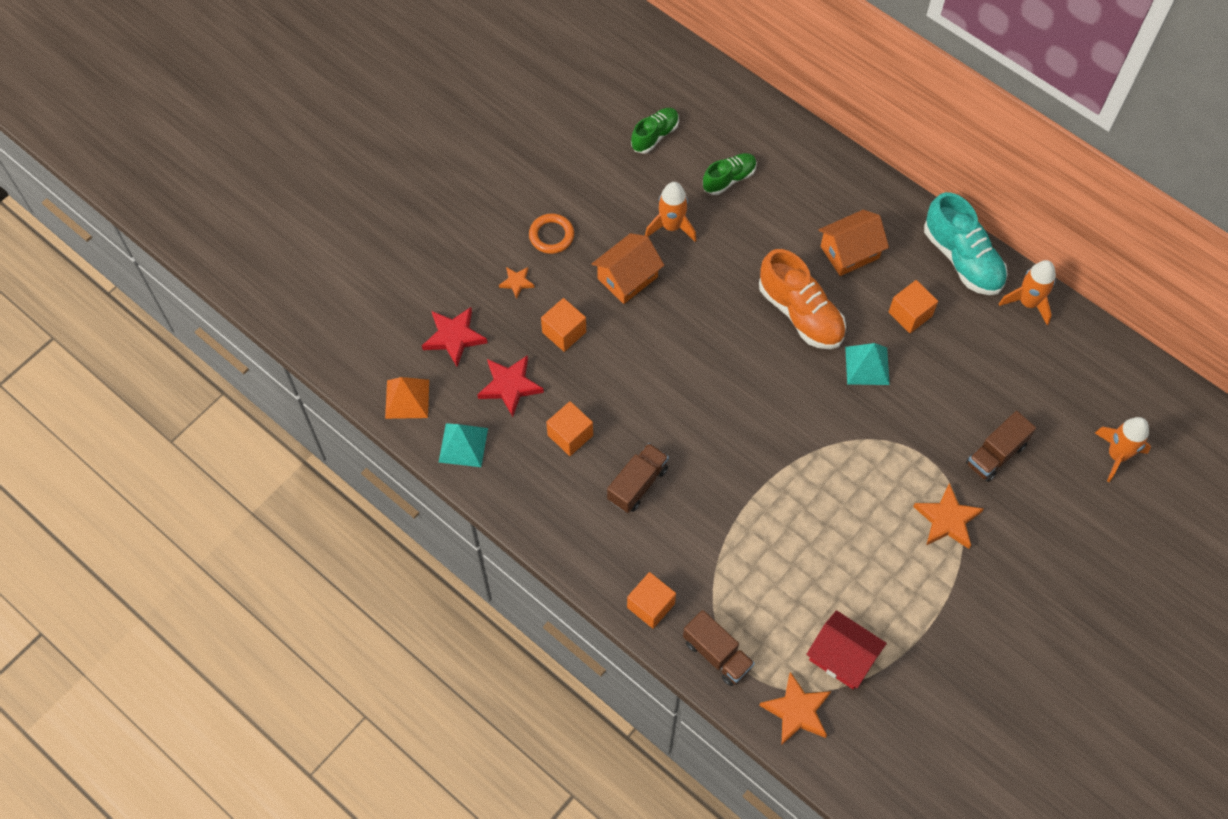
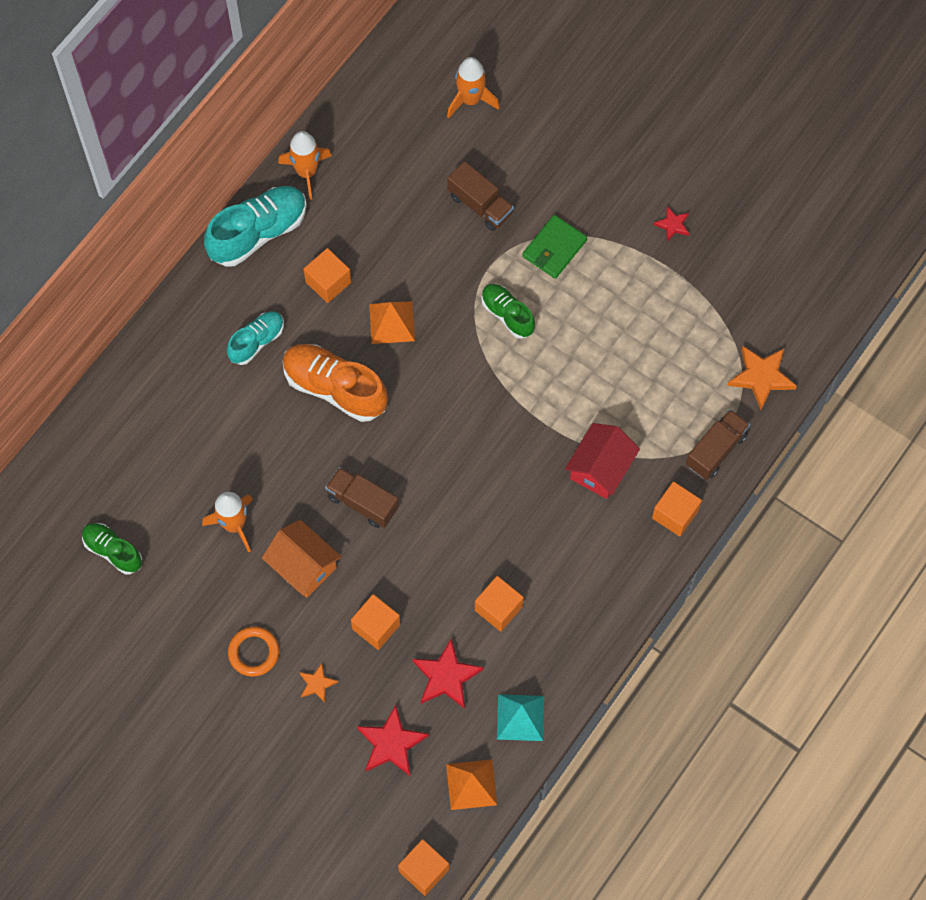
camera: 95 degrees left, 5 degrees up
(337, 355) = (424, 870): none -> orange cube
(637, 484) = (547, 536): brown truck -> brown truck (362, 503)
(729, 179) = (168, 468): green shoe -> green shoe (507, 314)
(800, 313) = (335, 388): orange shoe -> orange shoe turned 105 degrees counterclockwise
(842, 657) = (704, 339): red house -> red house (600, 468)
(849, 252) = (257, 341): orange house -> turquoise shoe
(867, 365) = (392, 322): turquoise pyramid -> orange pyramid
(947, 520) = (554, 248): orange star -> green wallet
(975, 640) = (673, 225): none -> red star

